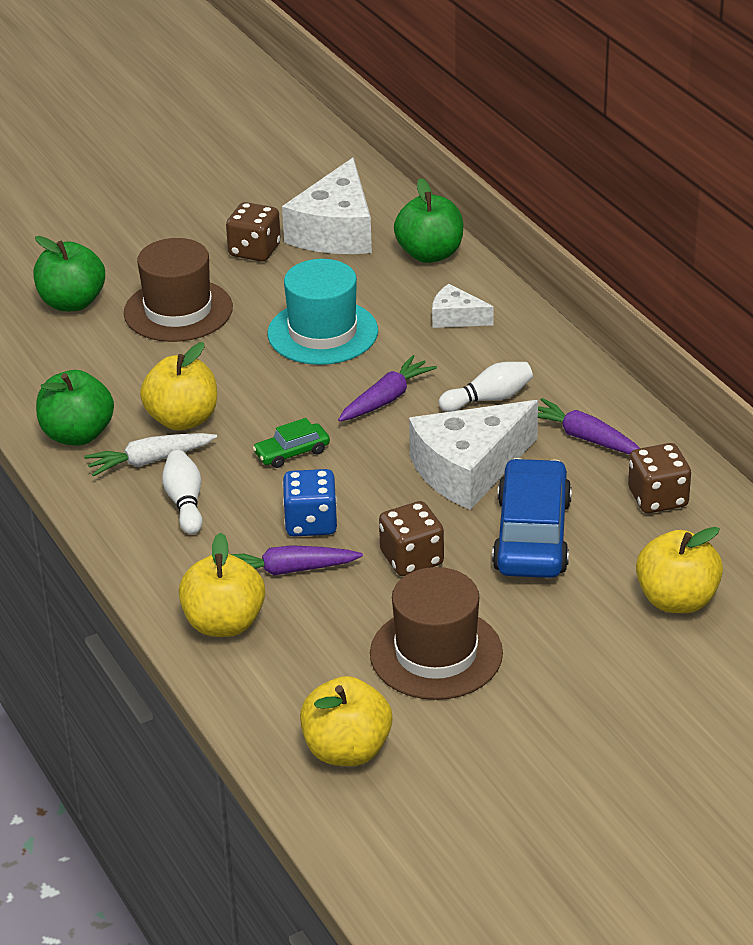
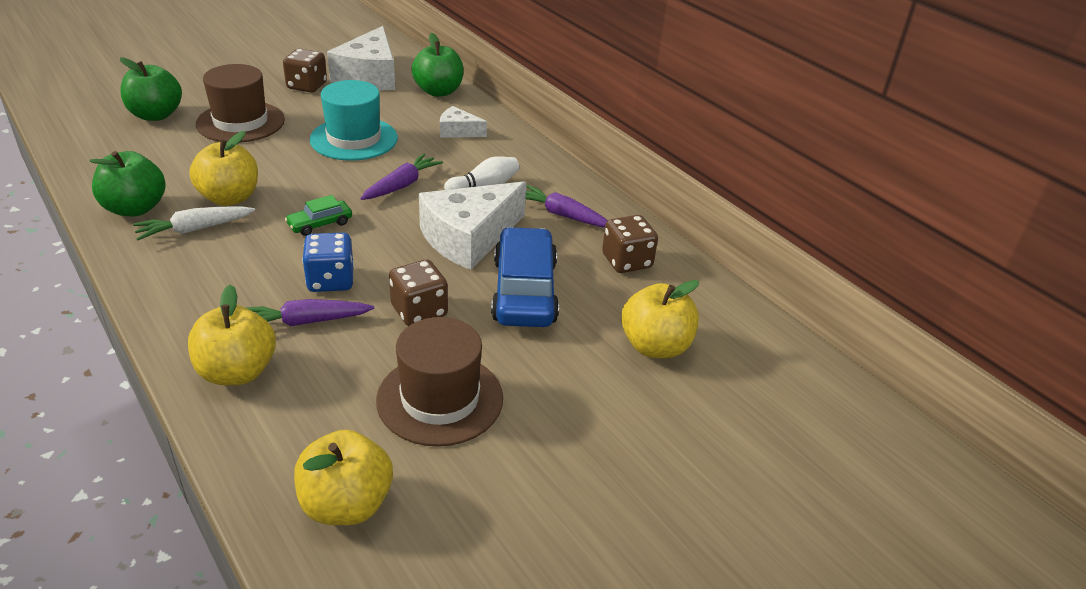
camera: 10 degrees left, 0 degrees up
(185, 503) = (219, 263): white bowling pin -> none

